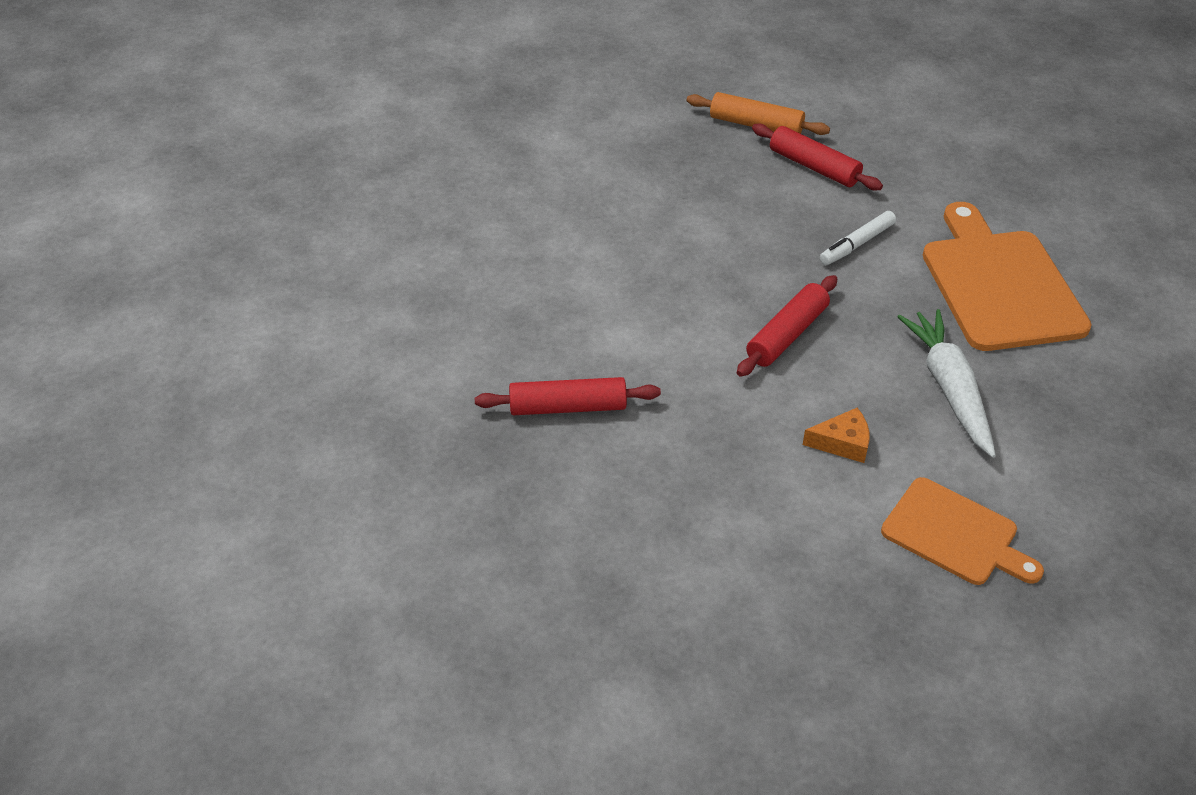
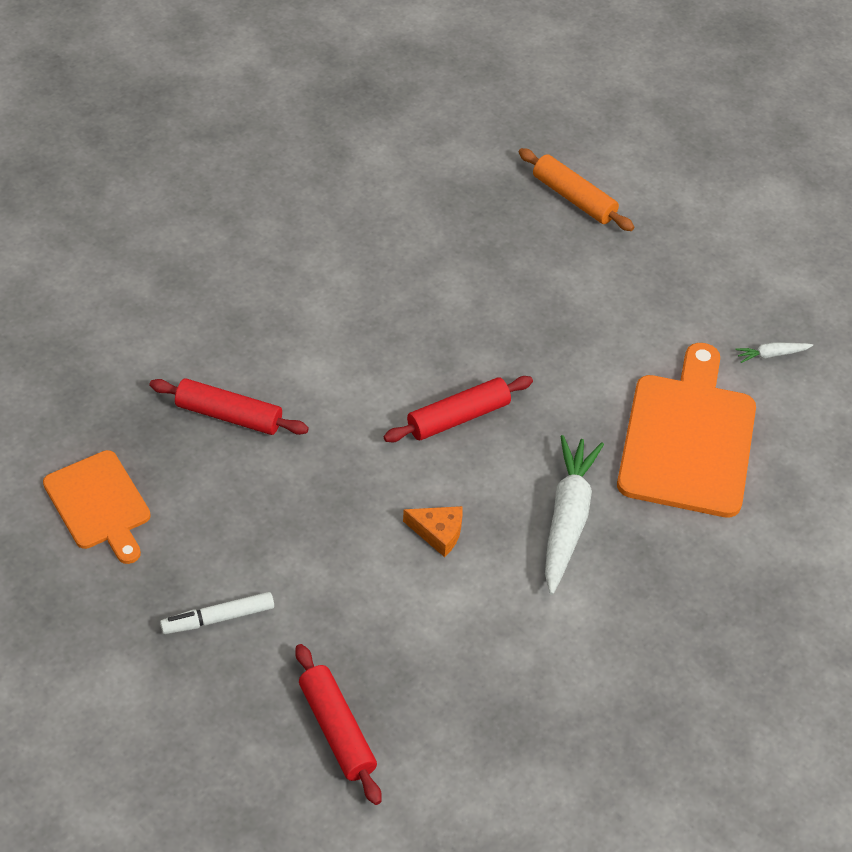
camera: 20 degrees right, 5 degrees up
(814, 167) = (598, 260): red rolling pin -> red rolling pin (337, 730)
(857, 244) = (584, 352): white marker -> white marker (219, 618)
(954, 534) = (477, 647): orange cutting board -> orange cutting board (99, 504)
(1014, 195) = (771, 355): none -> white carrot

